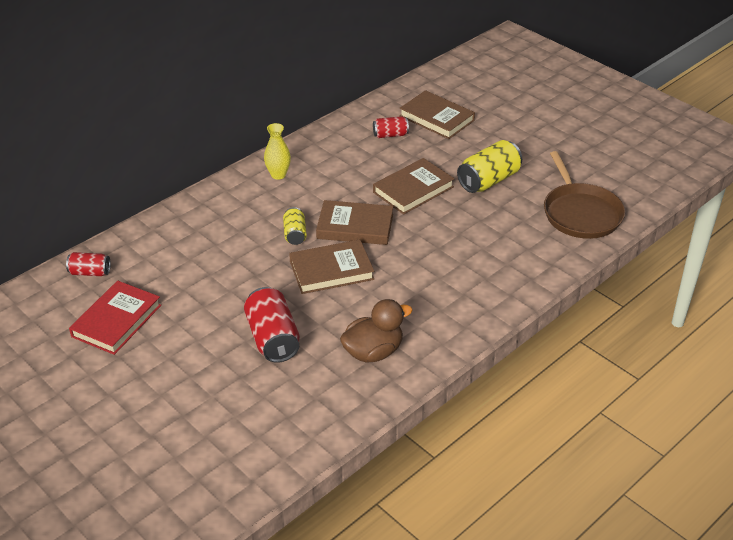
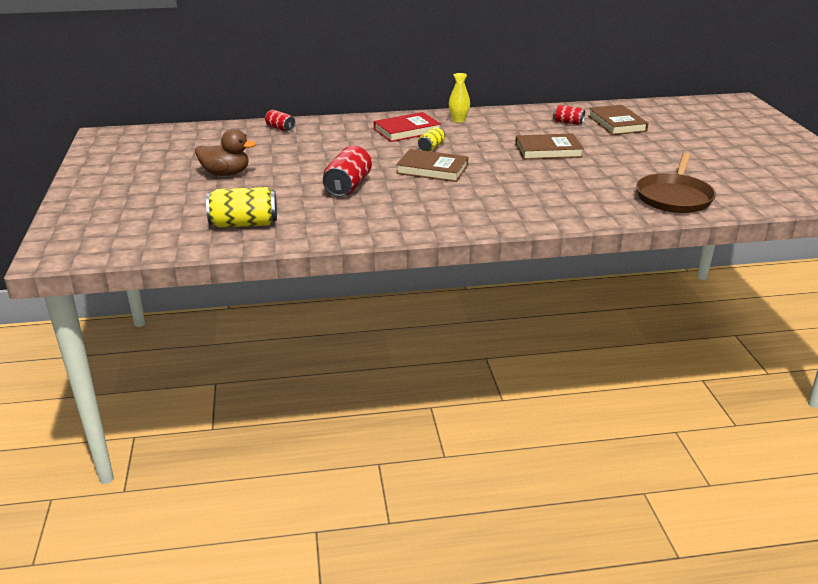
camera: 35 degrees right, 10 degrees down
(116, 321) = (265, 151): red book -> red book (407, 131)
(355, 226) = (479, 155): brown book -> none
(373, 352) = (406, 213): brown duck -> brown duck (226, 174)
(489, 180) = (616, 161): yellow can -> yellow can (244, 224)

